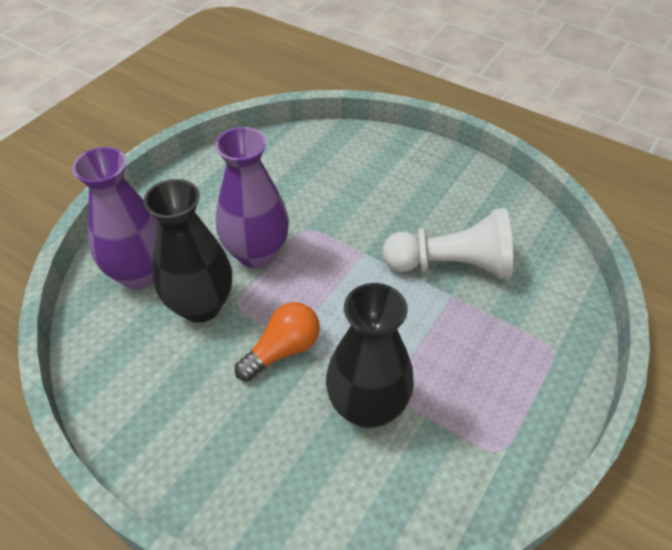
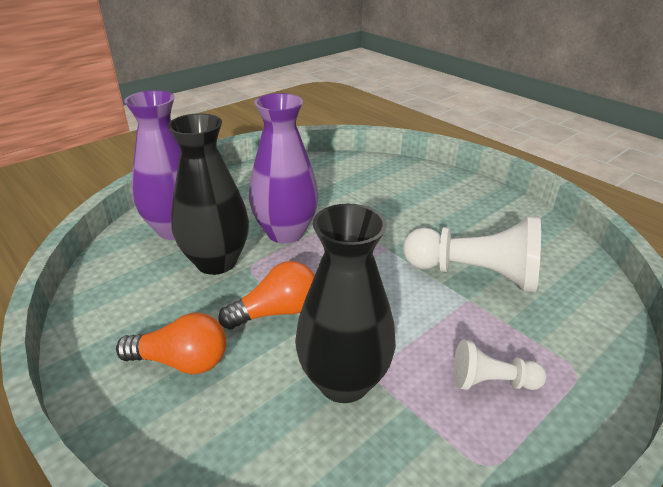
camera: 15 degrees right, 15 degrees down
(217, 424) = (181, 361): none -> orange light bulb
(488, 376) = (491, 382): none -> white pawn

